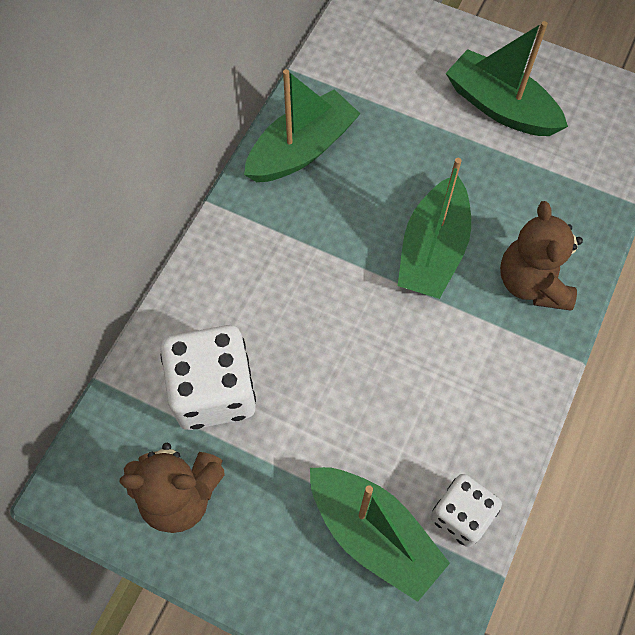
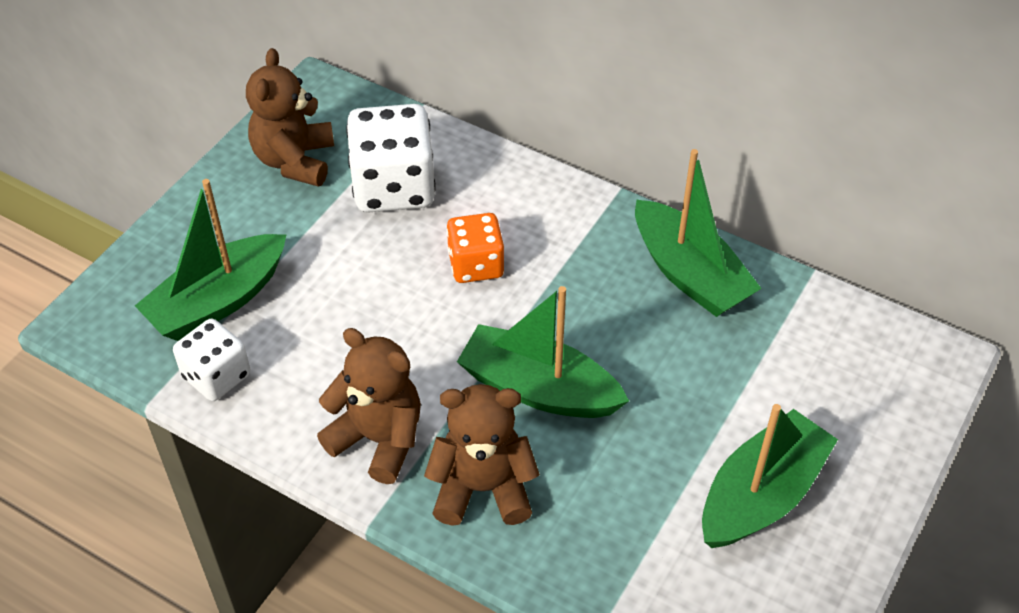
camera: 95 degrees right, 15 degrees down
(306, 309) = (476, 265): none -> orange dice
(502, 365) = (378, 439): none -> brown teddy bear

